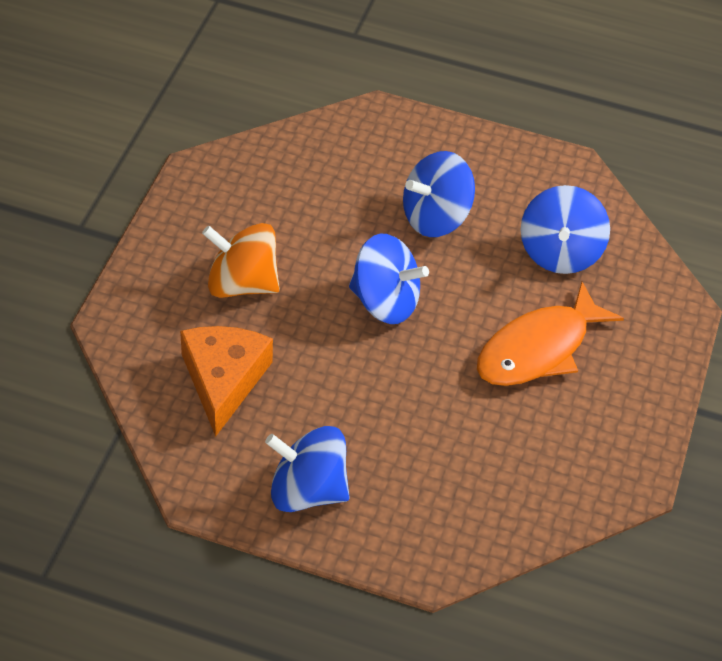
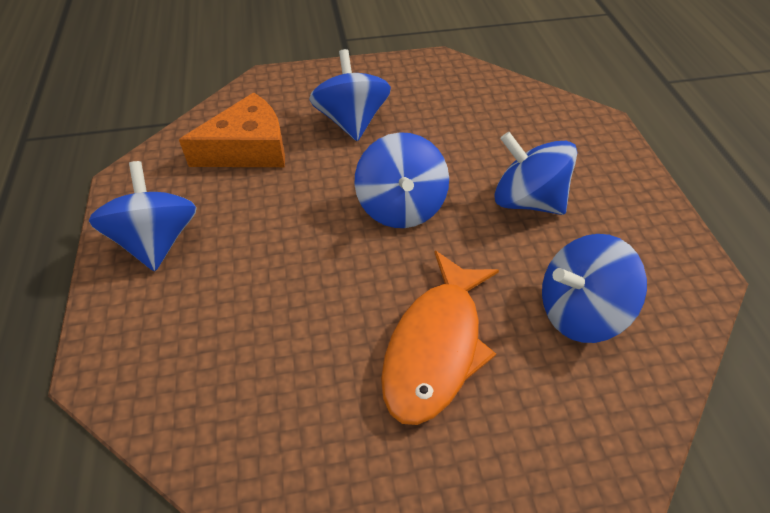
camera: 65 degrees right, 0 degrees up
(242, 283) = (351, 121): orange spinning top -> blue spinning top
(538, 349) = (436, 346): orange fish -> orange fish turned 90 degrees counterclockwise

